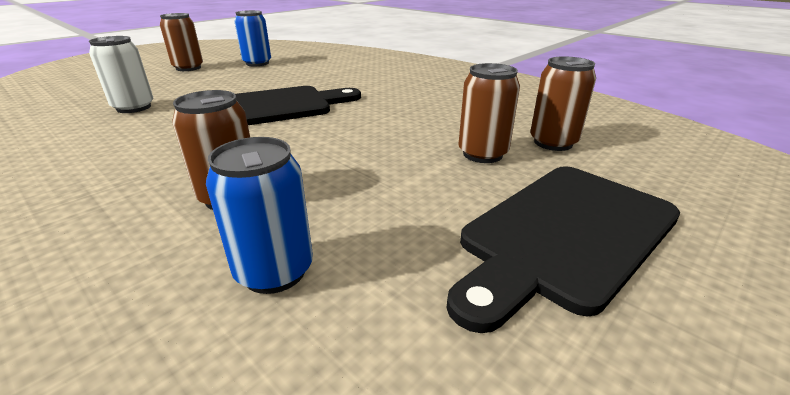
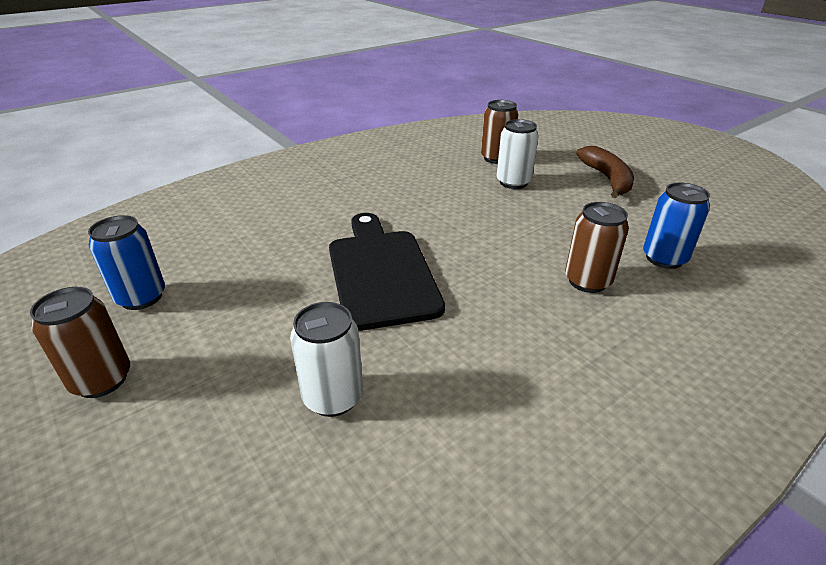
camera: 80 degrees left, 5 degrees up
(482, 154) = (513, 182): brown can -> white can
(565, 234) = (607, 179): black cutting board -> brown banana

